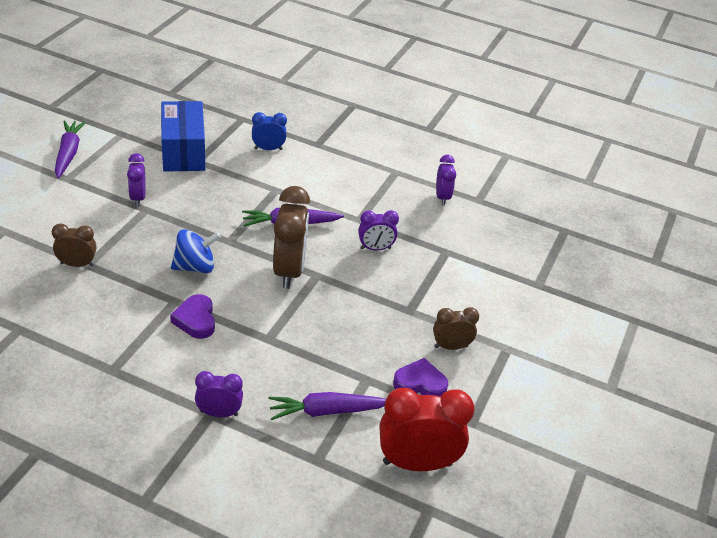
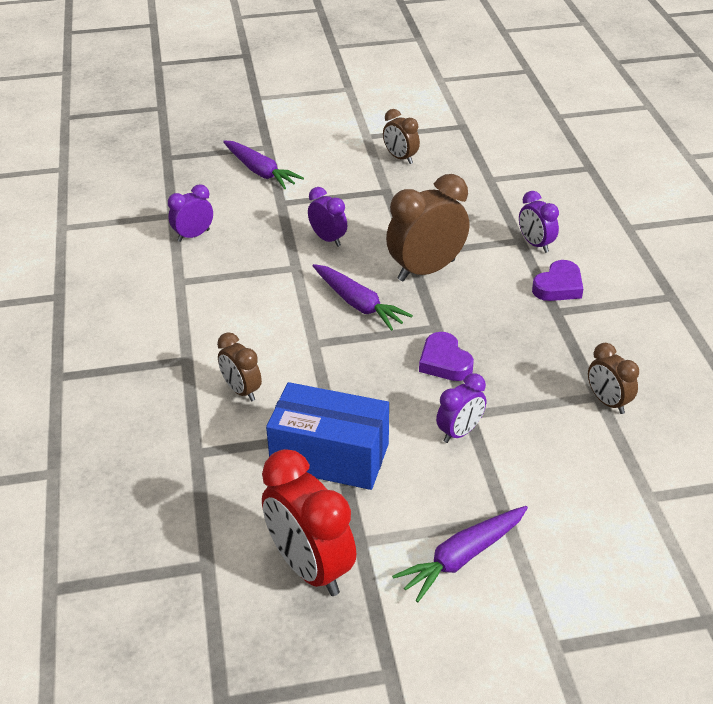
camera: 120 degrees left, 0 degrees up
(183, 151) = (330, 456): blue box -> blue box turned 60 degrees clockwise
(195, 267) = (500, 326): blue spinning top -> none
(219, 413) = (622, 223): purple clock -> purple clock (535, 244)
(268, 149) = (241, 390): blue clock -> brown clock
(326, 411) = (545, 181): purple carrot -> purple carrot (260, 172)
(417, 463) = (530, 132): red clock -> red clock (310, 567)
(420, 384) = (459, 156): purple heart -> purple heart (444, 362)

